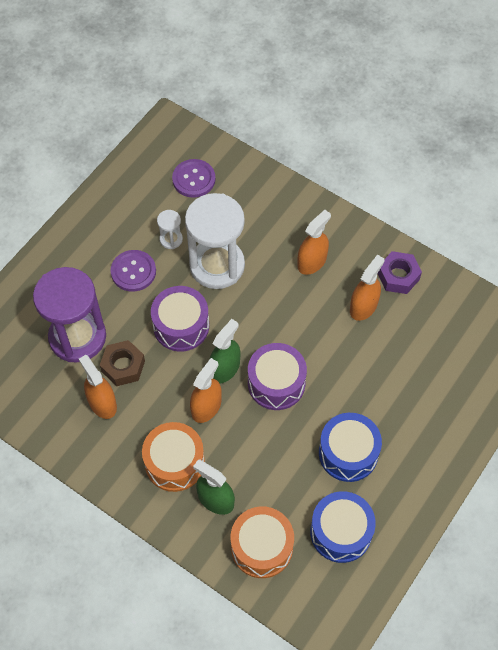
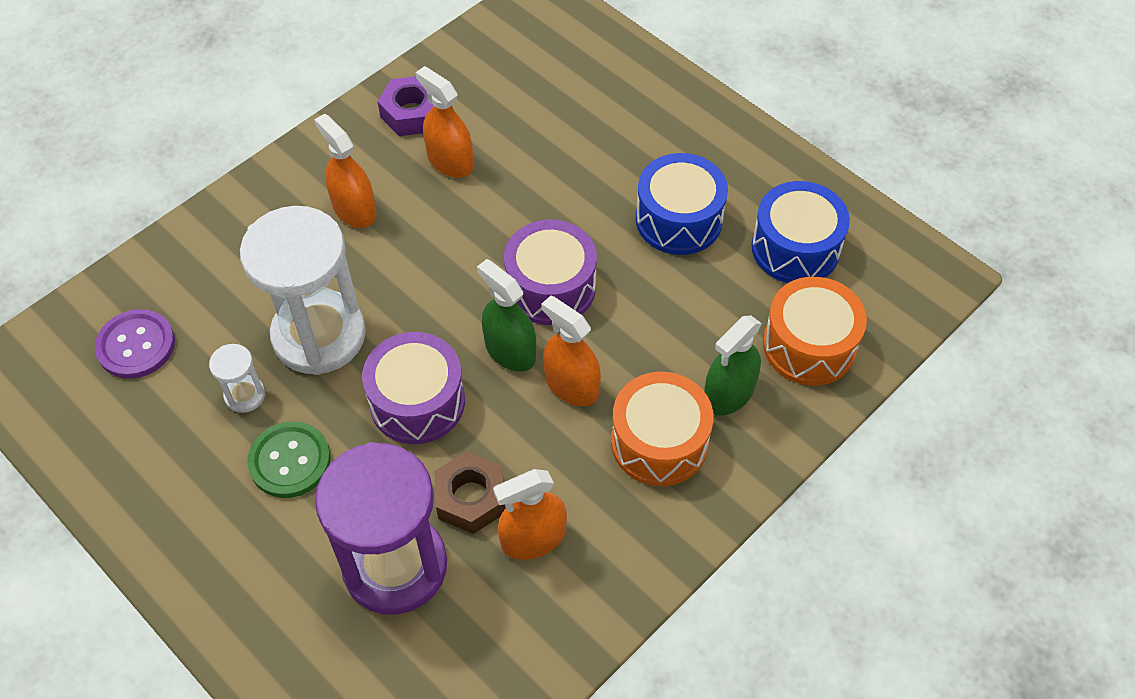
camera: 80 degrees left, 5 degrees down
(133, 271) = (290, 461): purple button -> green button

